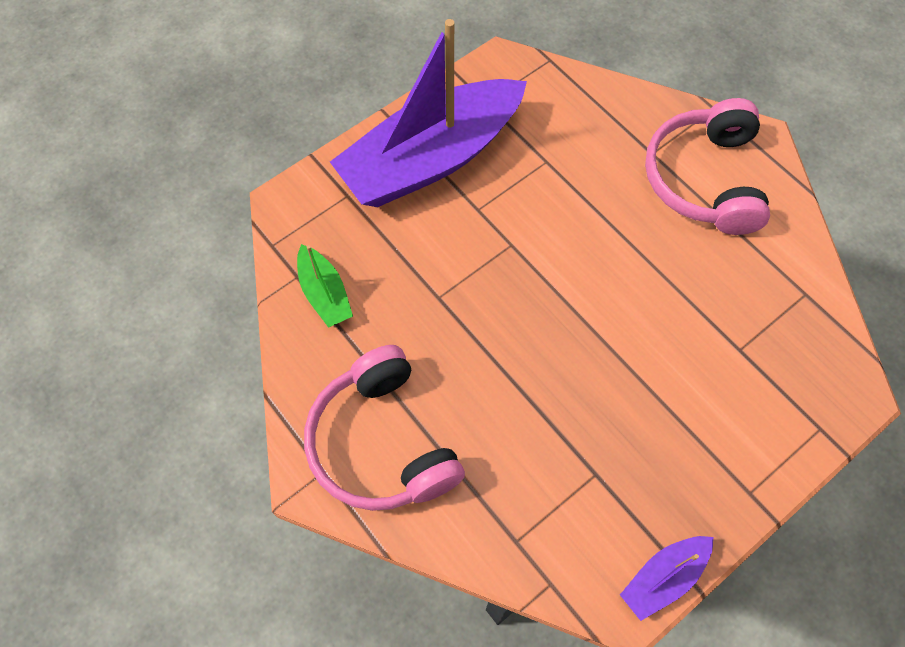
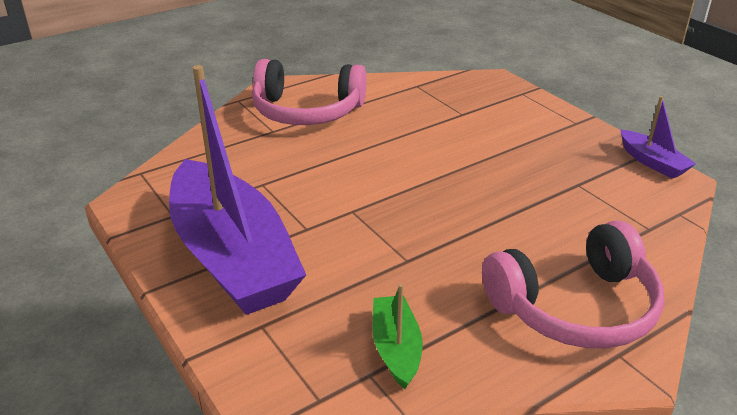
camera: 85 degrees left, 30 degrees down
(325, 293) = (396, 348): green boat -> green boat turned 75 degrees counterclockwise

